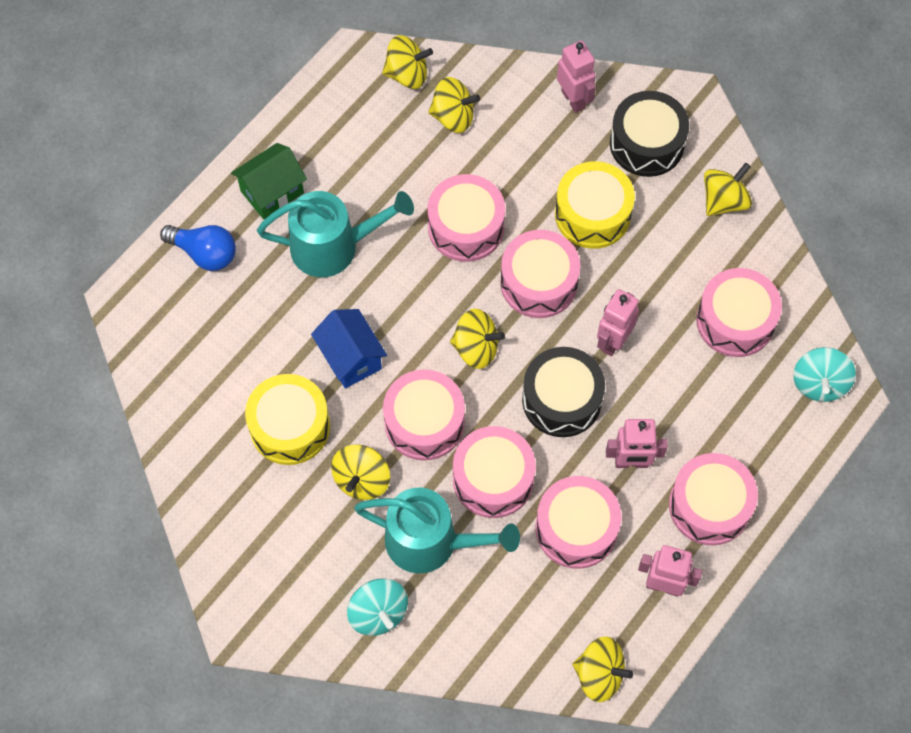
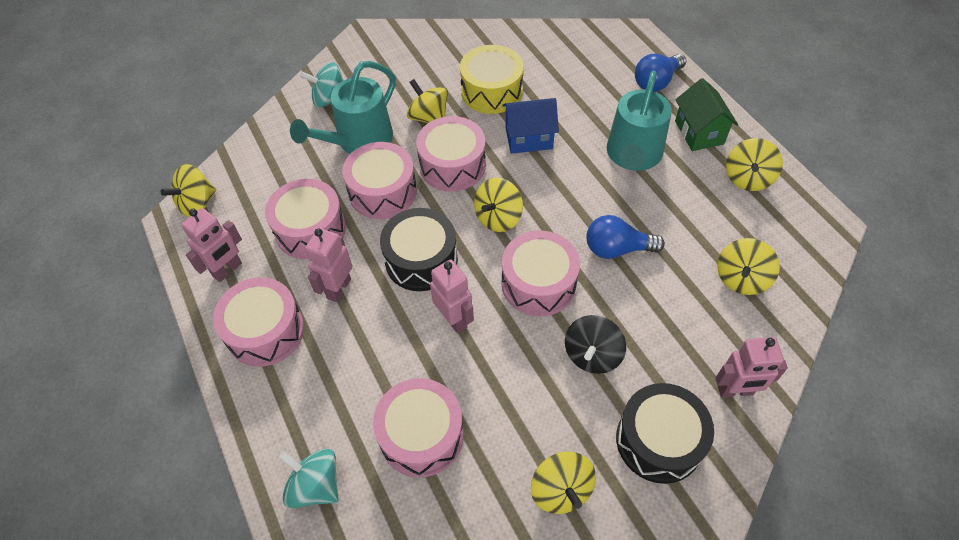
camera: 115 degrees right, 10 degrees down
(407, 74) = (800, 258): yellow spinning top -> yellow spinning top (747, 178)
(466, 227) = (617, 249): pink drum -> blue light bulb
(592, 214) = (592, 355): yellow drum -> black spinning top

